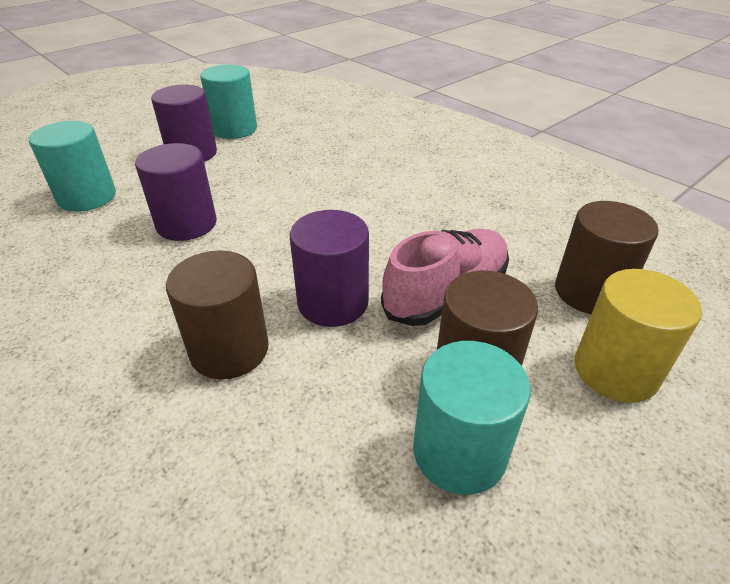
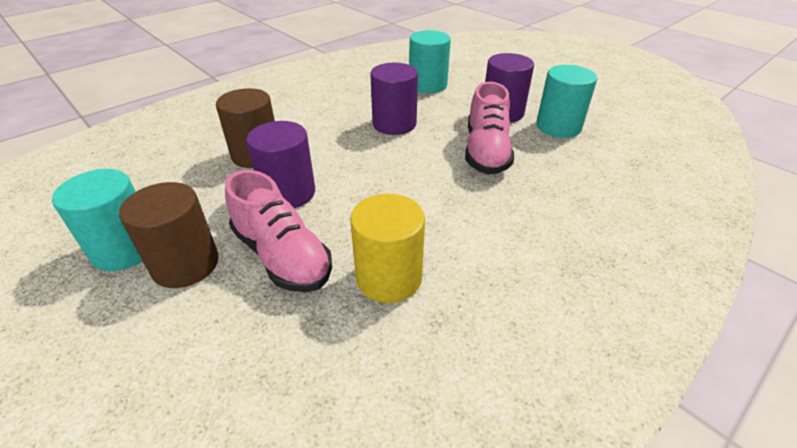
camera: 90 degrees right, 0 degrees up
(270, 168) = (486, 152): none -> pink shoe
(590, 292) = (252, 376): brown cylinder -> none
(615, 371) = (140, 365): yellow cylinder -> yellow cylinder (389, 278)

